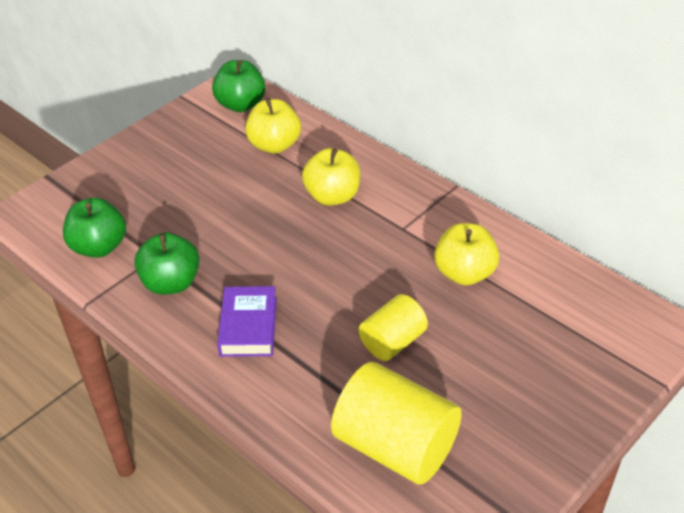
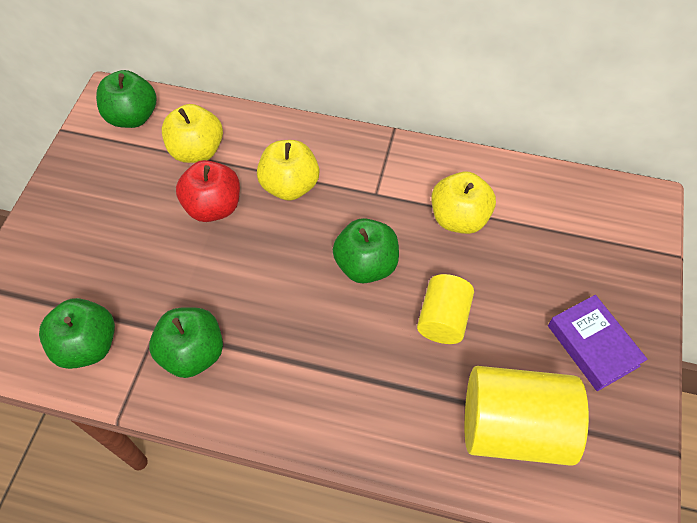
camera: 30 degrees left, 15 degrees up
(248, 326) = (301, 366): purple book -> purple book (592, 345)
(259, 189) = (213, 207): none -> red apple
(355, 277) = (366, 265): none -> green apple

